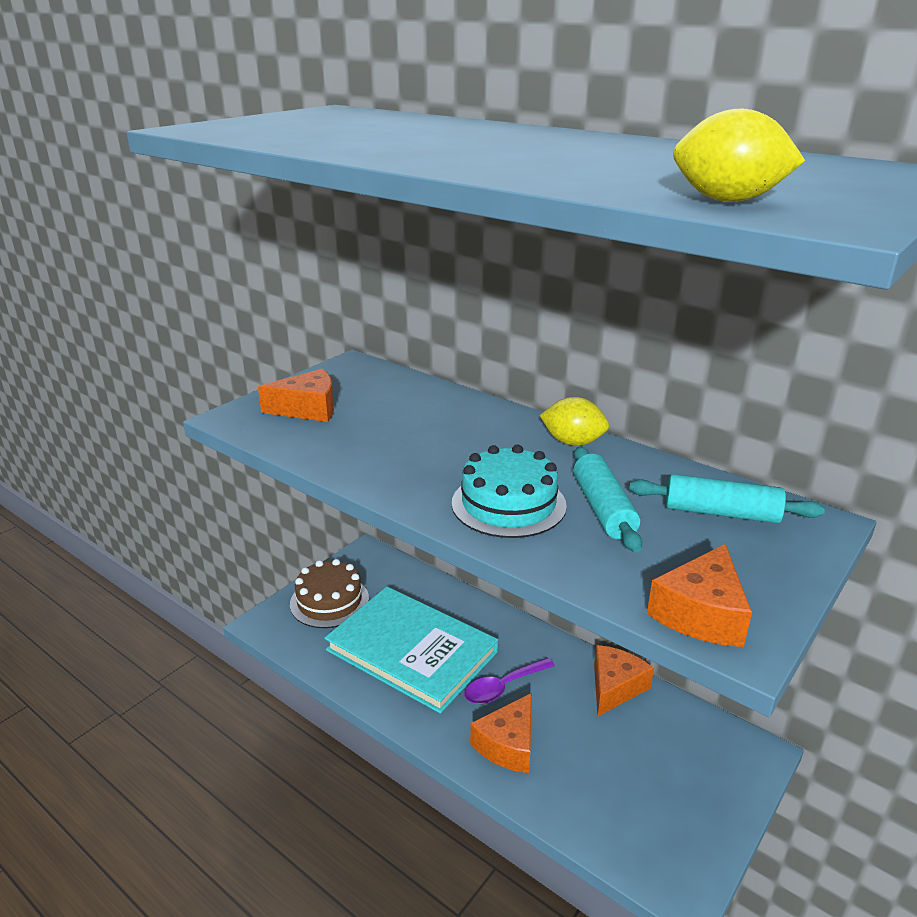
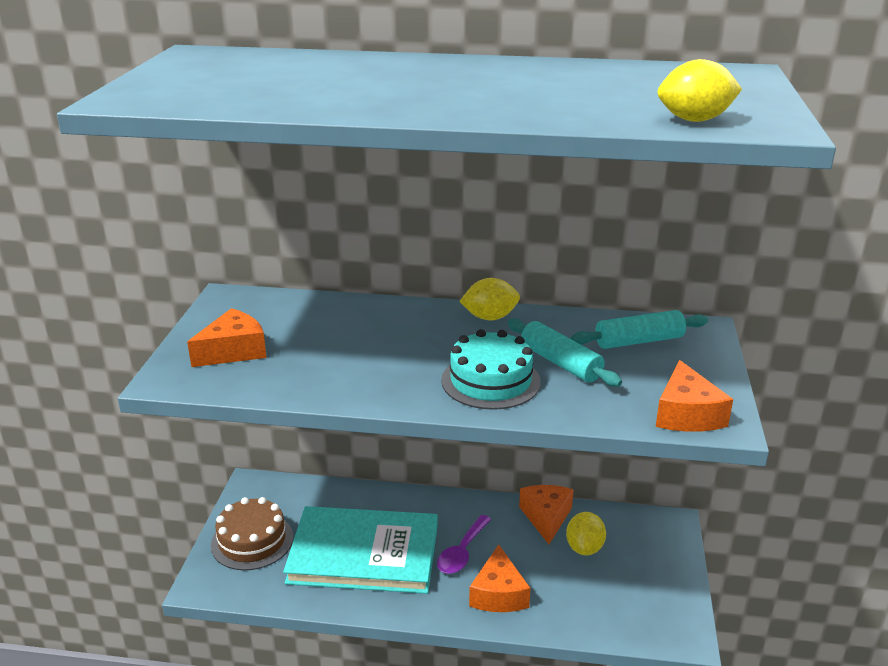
camera: 30 degrees left, 0 degrees up
(634, 736) = (584, 548): none -> yellow lemon

